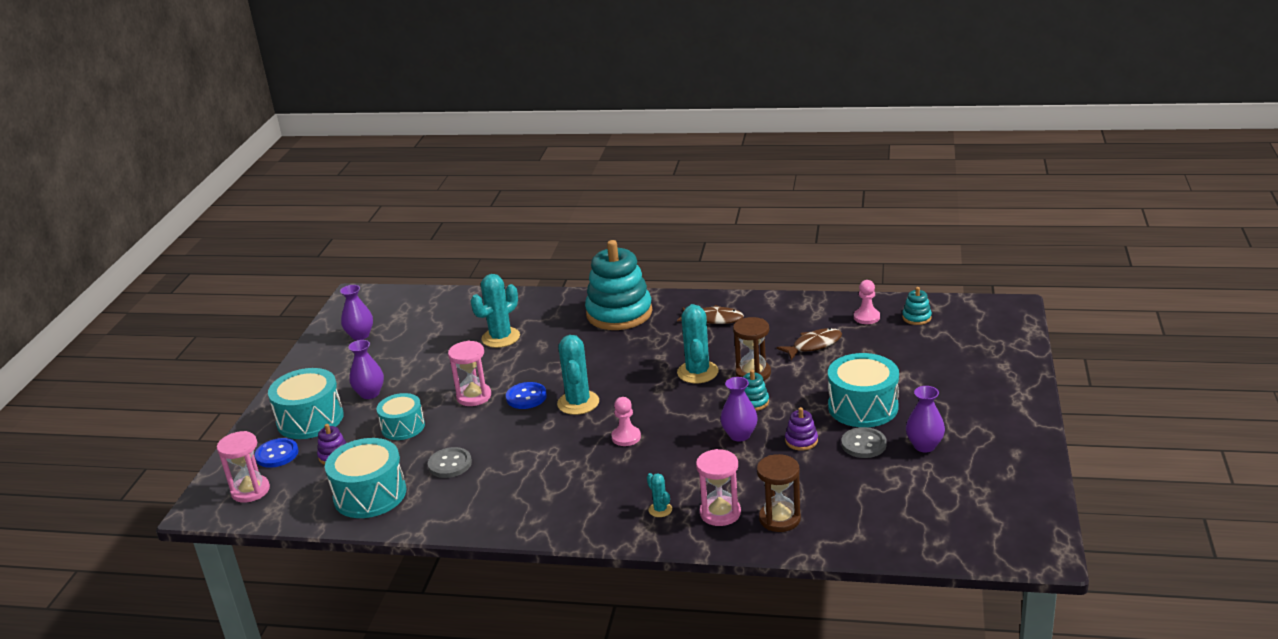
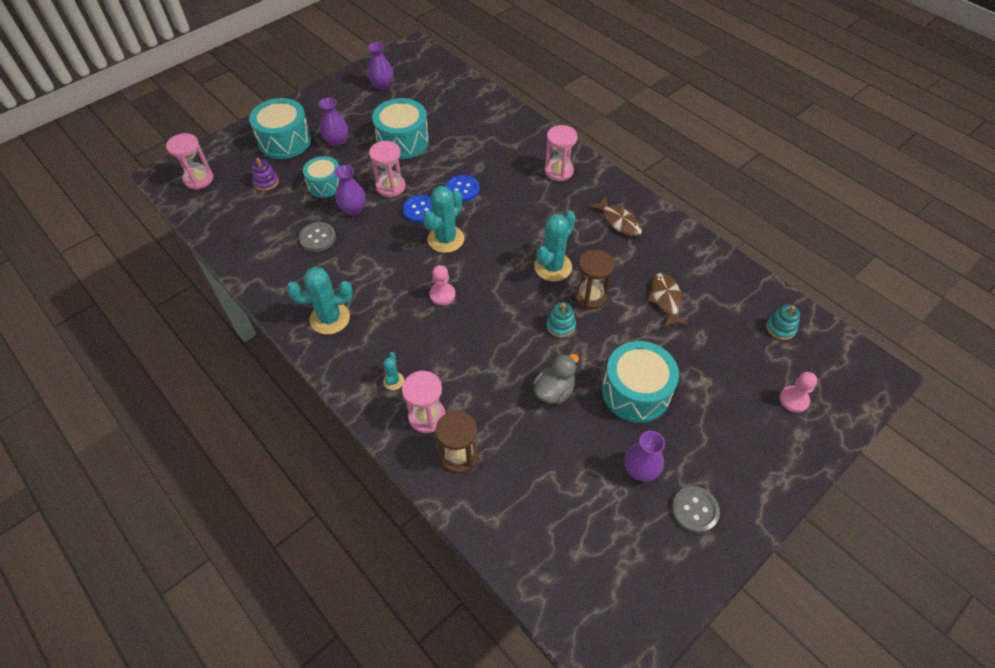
camera: 35 degrees right, 25 degrees up
(277, 454) = (240, 158): blue button -> blue button (462, 189)
(370, 495) = (251, 230): turquoise drum -> turquoise drum (403, 141)
(501, 338) = (460, 143): turquoise cactus -> turquoise cactus (330, 318)
(619, 313) = (559, 171): turquoise stacking toy -> pink hourglass
(739, 435) = (517, 351): purple vase -> purple vase (353, 209)
(801, 441) = (554, 391): purple stacking toy -> grey duck
(814, 345) = (665, 300): brown fish -> brown fish turned 105 degrees counterclockwise
(863, 444) = (595, 431): grey button -> grey button (694, 510)
(866, 317) = (739, 299): pink pawn -> pink pawn (794, 400)

